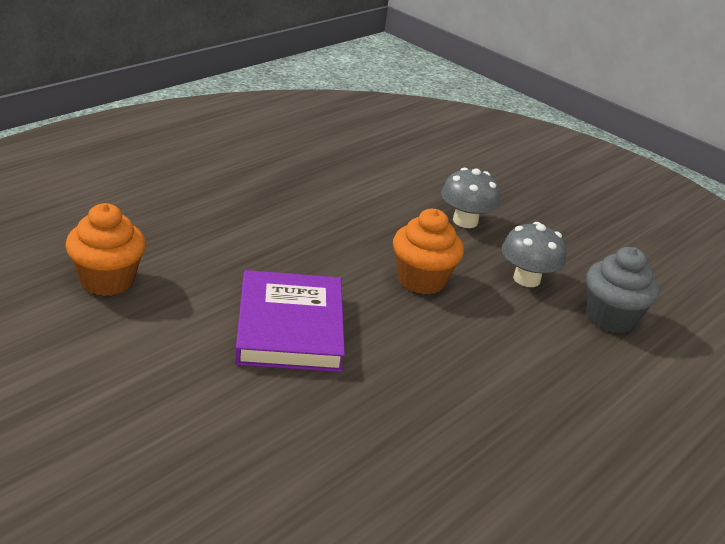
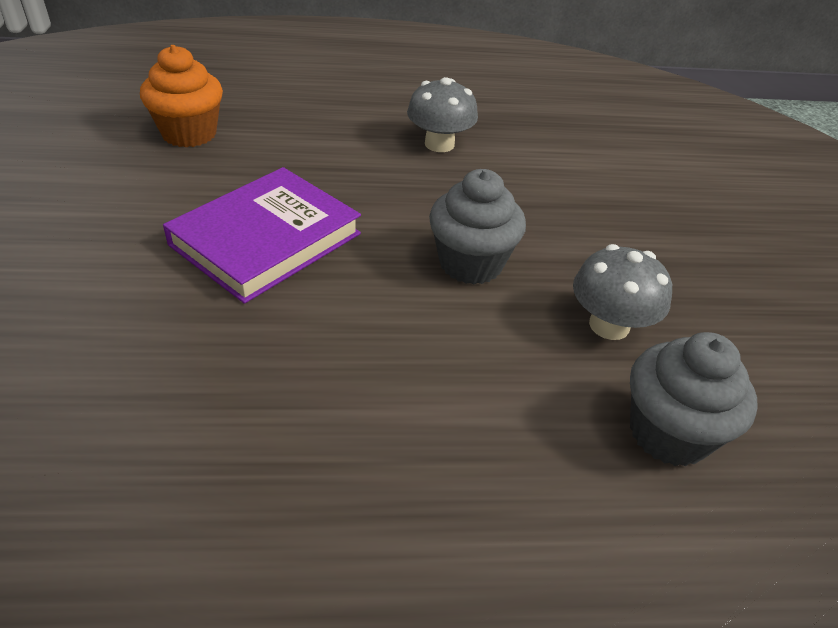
camera: 45 degrees right, 10 degrees up
(421, 280) = (470, 263): orange cupcake -> grey cupcake
(465, 221) = (619, 231): grey mushroom -> grey mushroom (439, 144)

